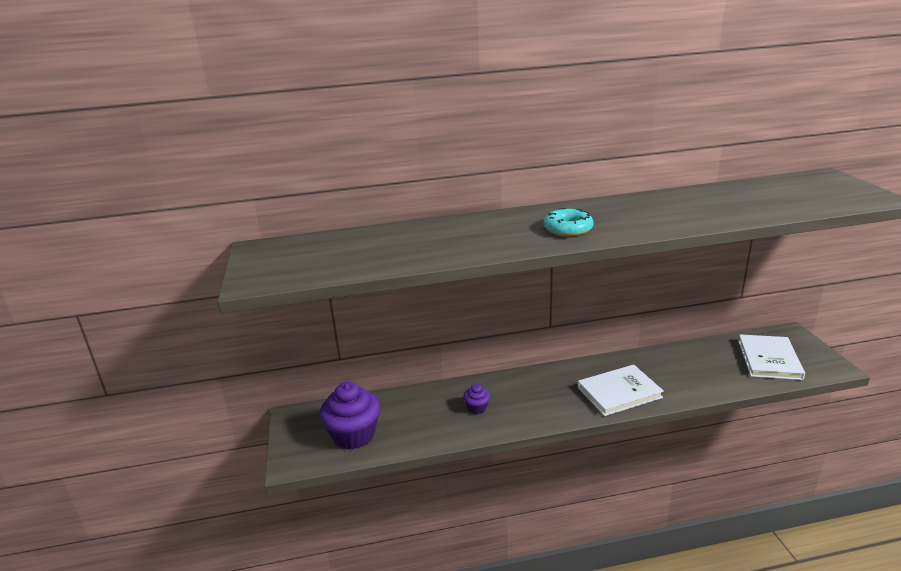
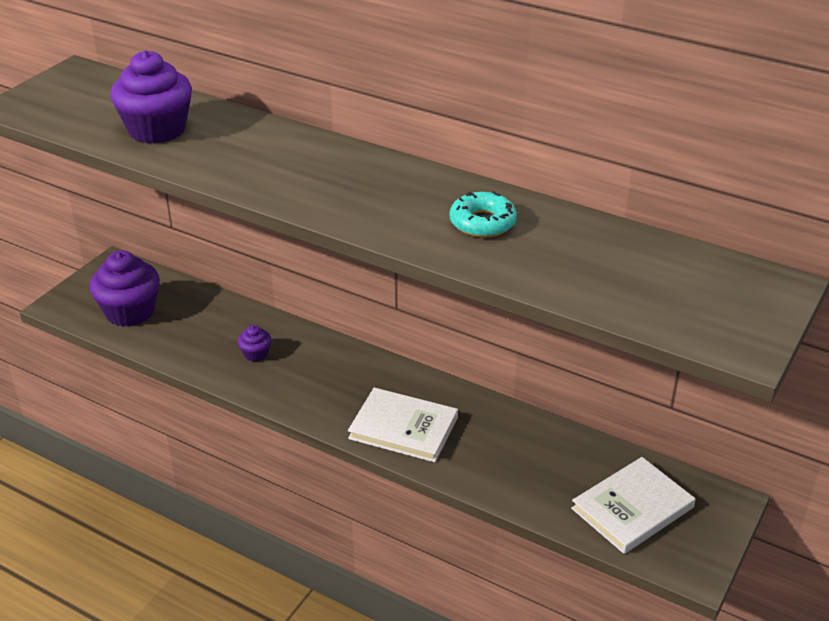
camera: 40 degrees right, 10 degrees up
(396, 249) = (157, 130): none -> purple cupcake
(568, 229) = (327, 189): turquoise donut -> turquoise donut (482, 223)

